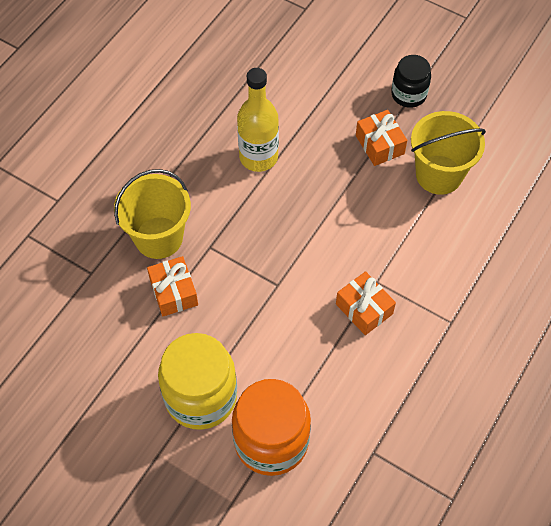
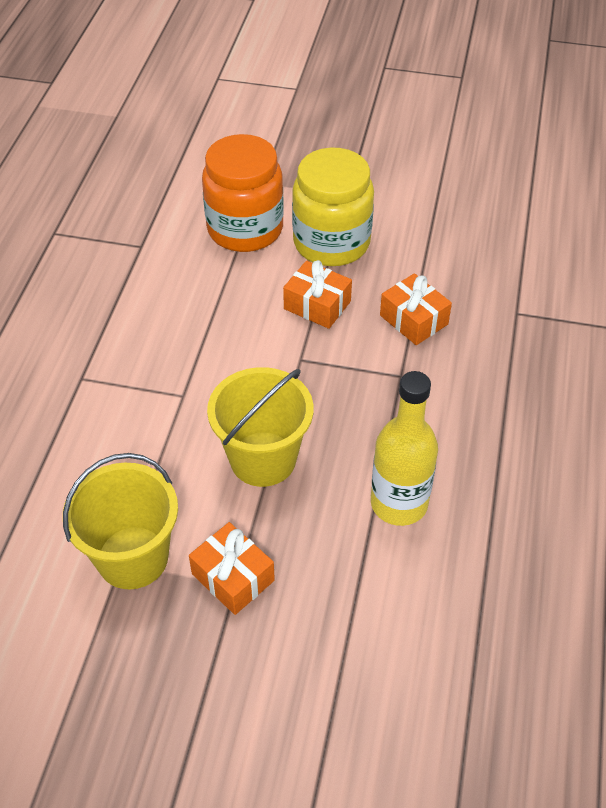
camera: 160 degrees right, 10 degrees down
(158, 237) = (466, 368): yellow bucket -> yellow bucket (263, 459)
(364, 309) = (189, 363): orange gift -> orange gift (317, 305)
(408, 94) = (212, 682): black jar -> none

